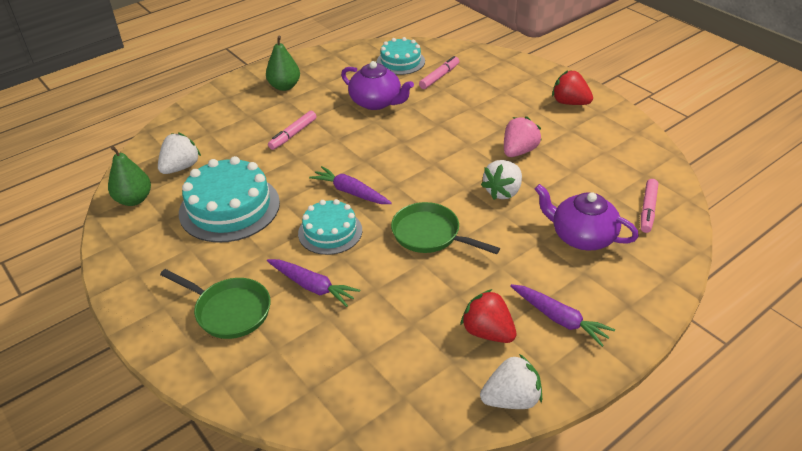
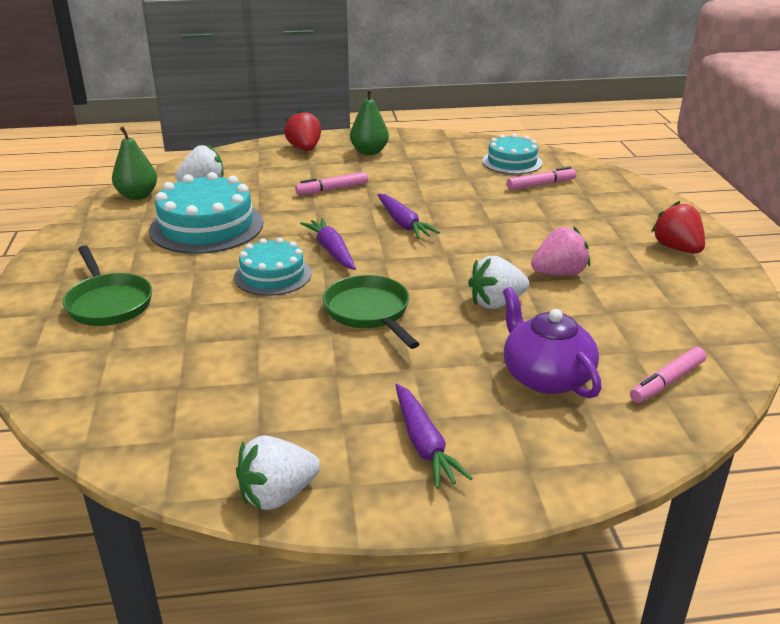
camera: 30 degrees right, 10 degrees down
(312, 286) = (202, 312): purple carrot -> purple carrot (403, 223)
(376, 102) = (446, 187): purple teapot -> none
(487, 332) = (327, 421): red strawberry -> red strawberry (304, 149)
(511, 399) = (277, 495): white strawberry -> white strawberry turned 135 degrees clockwise

